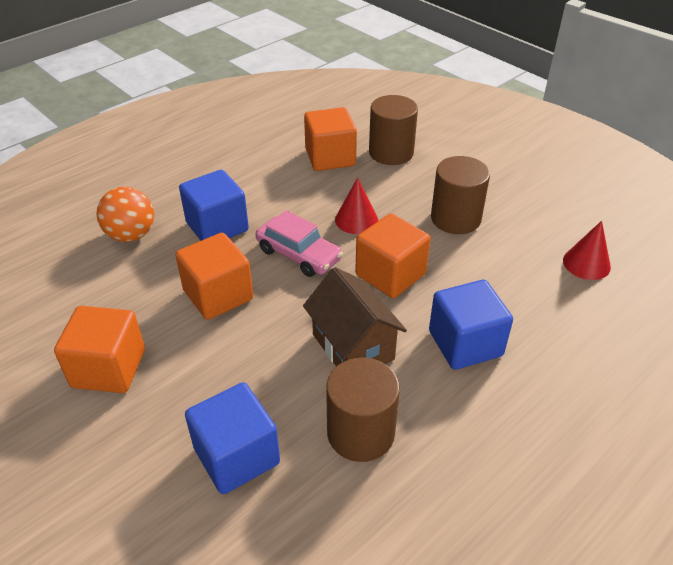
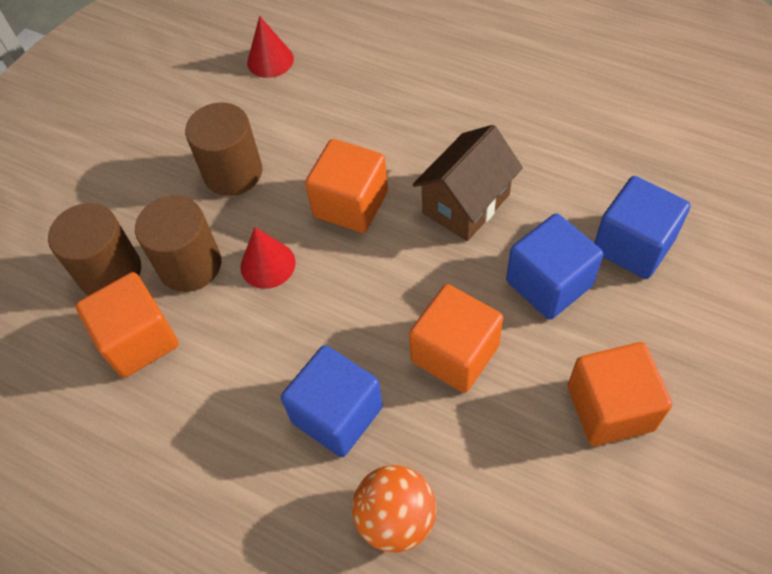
camera: 105 degrees left, 15 degrees up
(298, 254) = (353, 300): pink car -> none
(360, 433) = (557, 168): brown cylinder -> brown cylinder (190, 265)
(465, 343) = (418, 124): blue cube -> blue cube (549, 283)

